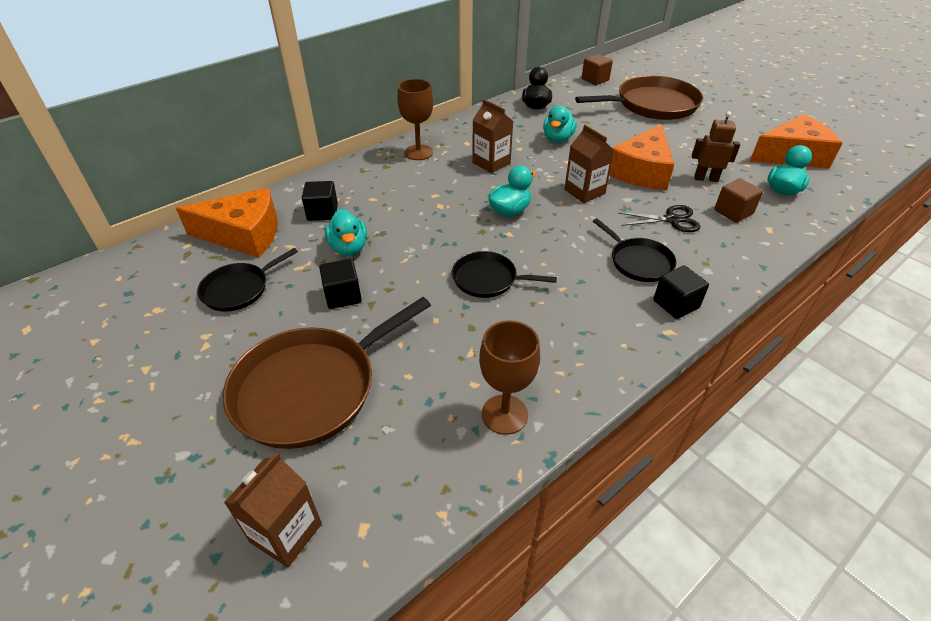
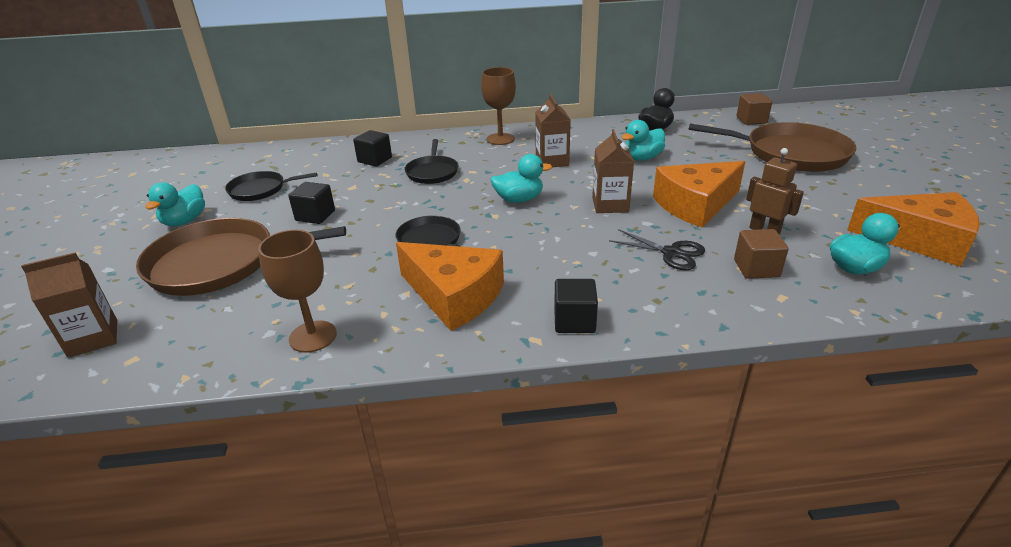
camera: 35 degrees right, 10 degrees down
(244, 235) = (307, 159): orange cheese -> orange cheese (454, 296)
(349, 248) = (361, 187): turquoise duck -> turquoise duck (185, 221)
(638, 261) = (585, 274): black pan -> black pan (432, 172)

